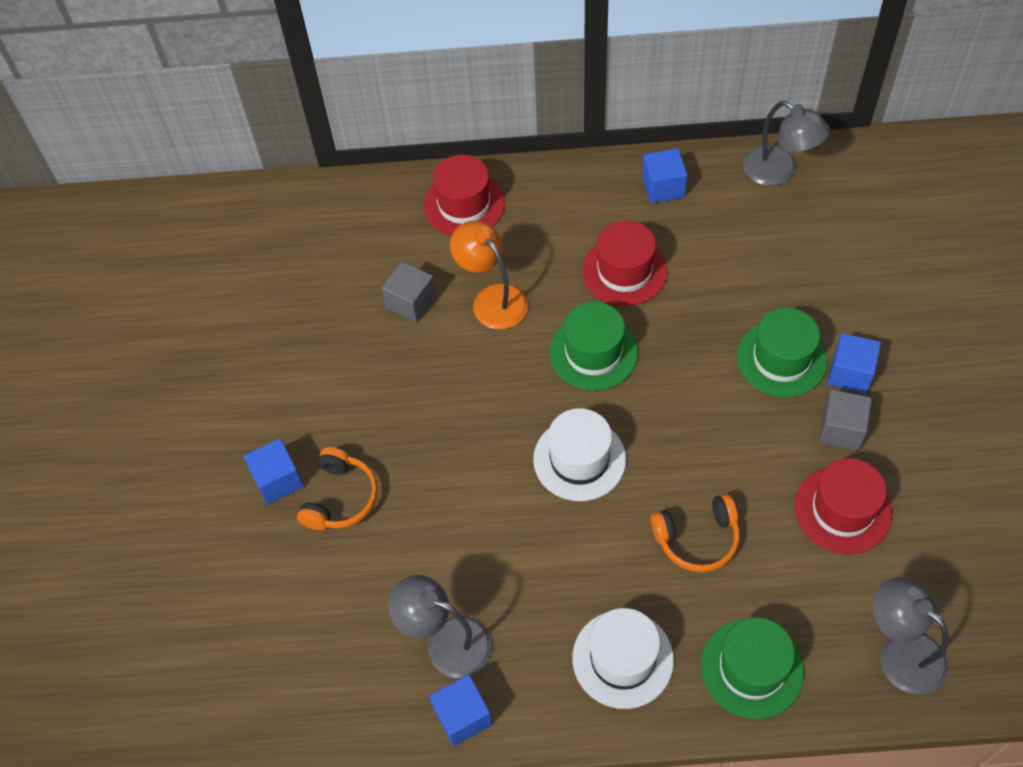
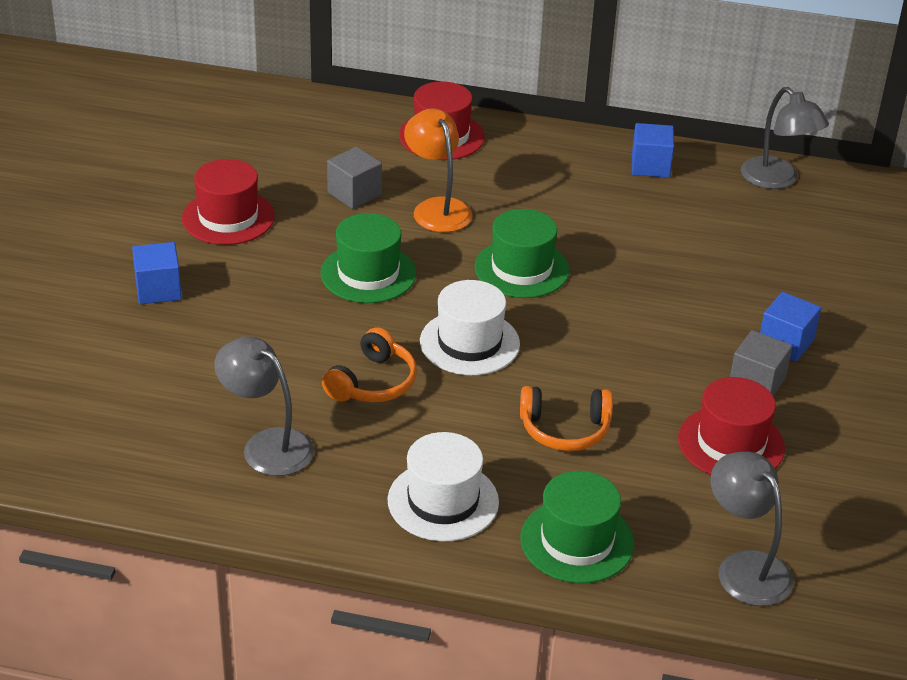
camera: 10 degrees right, 20 degrees down
(341, 498) = (214, 316): orange headphones -> orange headphones (373, 383)
(462, 716) = (256, 504): blue cube -> none
(624, 271) = (582, 217): red hat -> red hat (228, 217)
(781, 359) = (717, 316): green hat -> green hat (368, 273)

